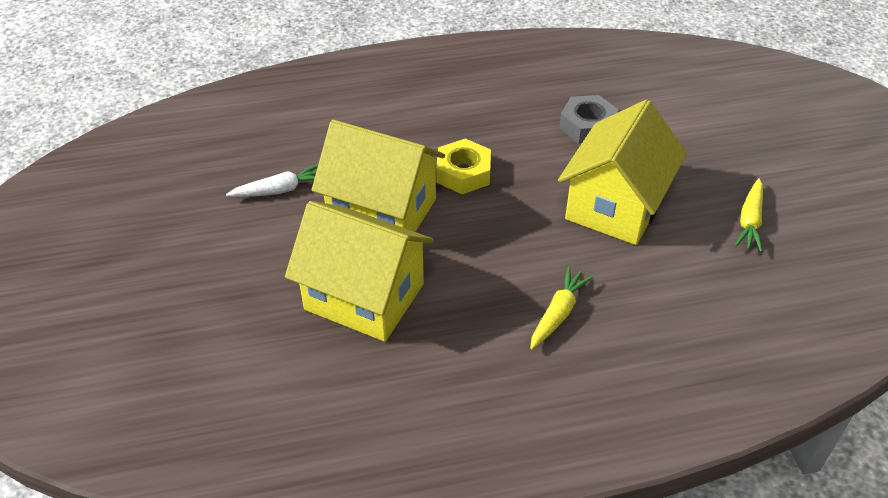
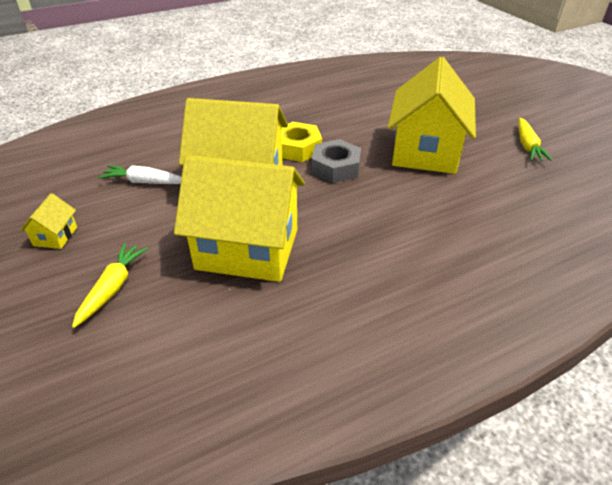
camera: 15 degrees left, 5 degrees down
(178, 242) = (55, 236): none -> yellow house
(280, 190) = (145, 182): white carrot -> white carrot turned 135 degrees counterclockwise
(558, 313) = (421, 231): yellow carrot -> yellow carrot (112, 288)
(587, 126) = (378, 107): grey nut -> grey nut (335, 167)

